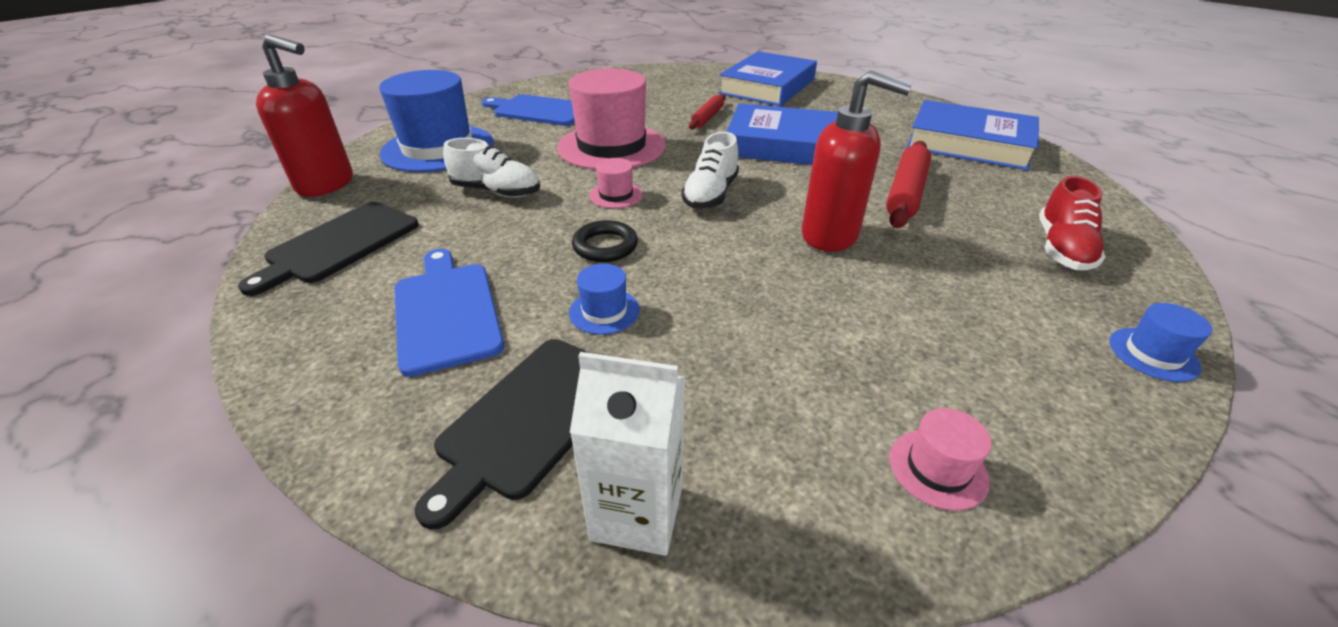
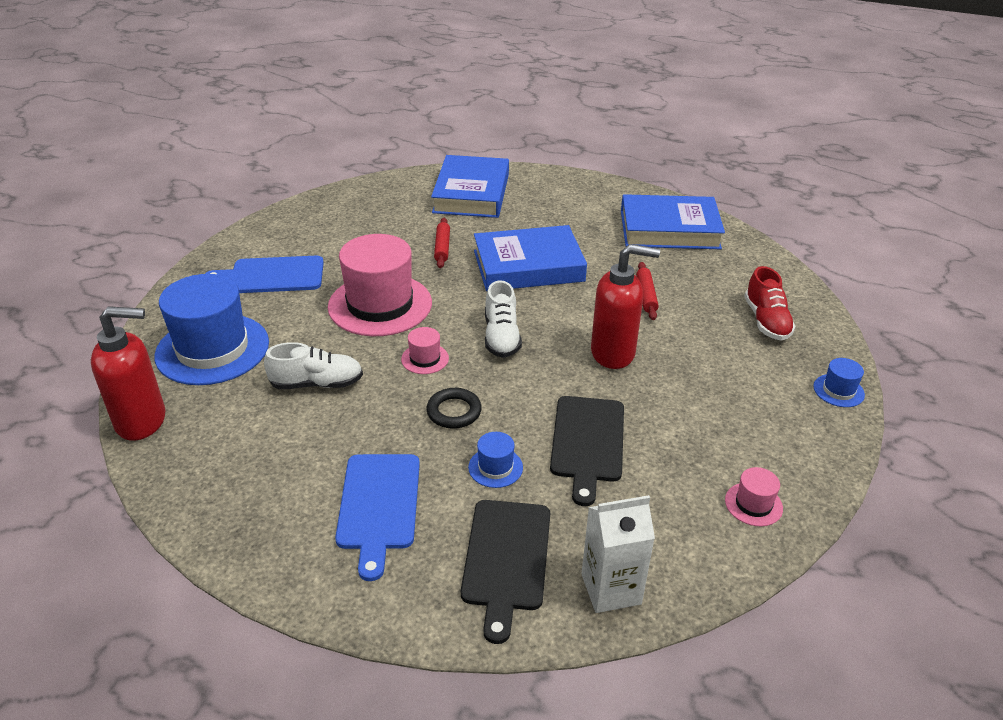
camera: 25 degrees left, 0 degrees up
(339, 244) = (226, 477): black cutting board -> black cutting board (587, 442)
(446, 311) = (378, 506): blue cutting board -> blue cutting board turned 135 degrees counterclockwise
(905, 193) = (646, 295): red rolling pin -> red rolling pin, size x0.62

